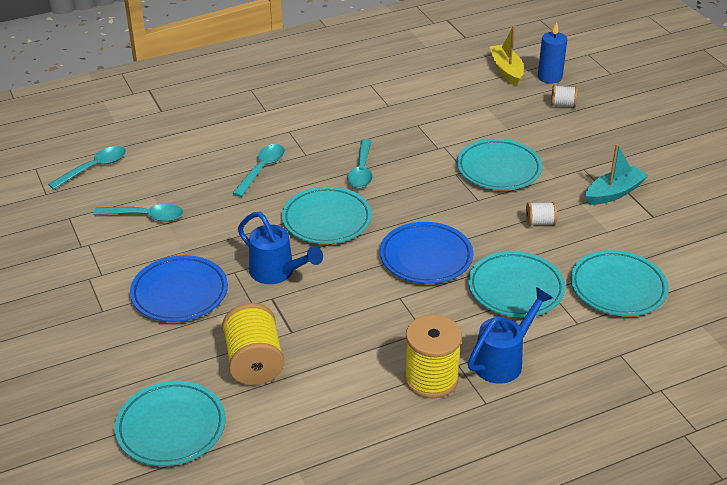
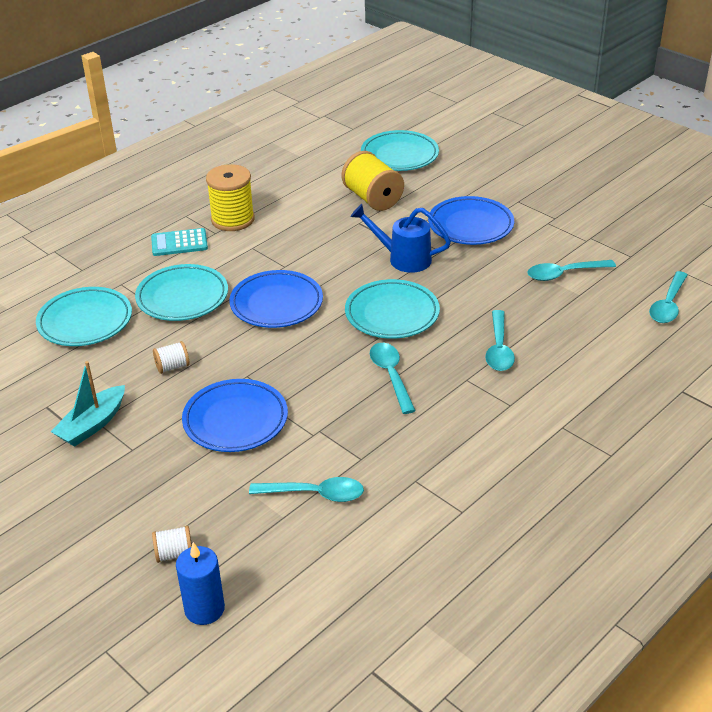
camera: 160 degrees right, 0 degrees up
(459, 113) = (315, 494): none -> turquoise spoon
(498, 169) = (235, 420): turquoise plate -> blue plate
(503, 361) = (179, 243): blue watering can -> turquoise calculator
(506, 70) = (276, 604): yellow boat -> none

